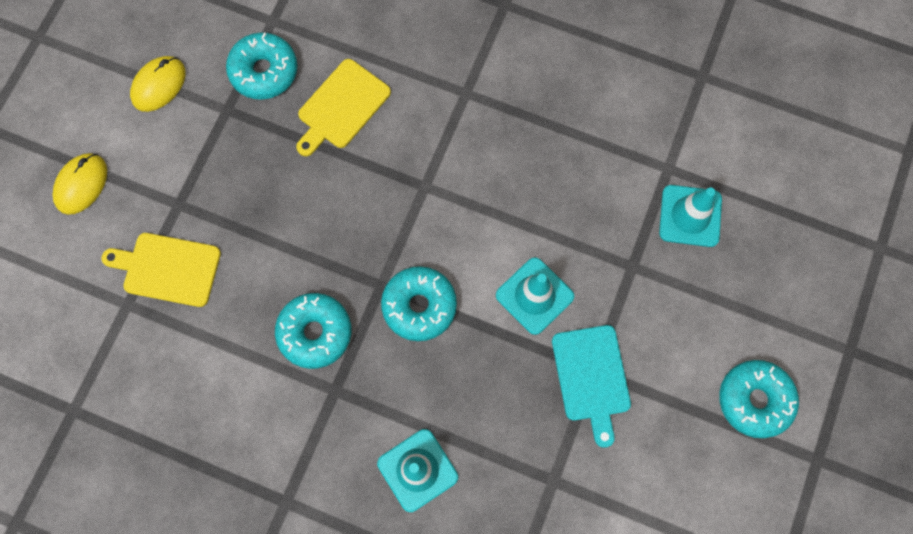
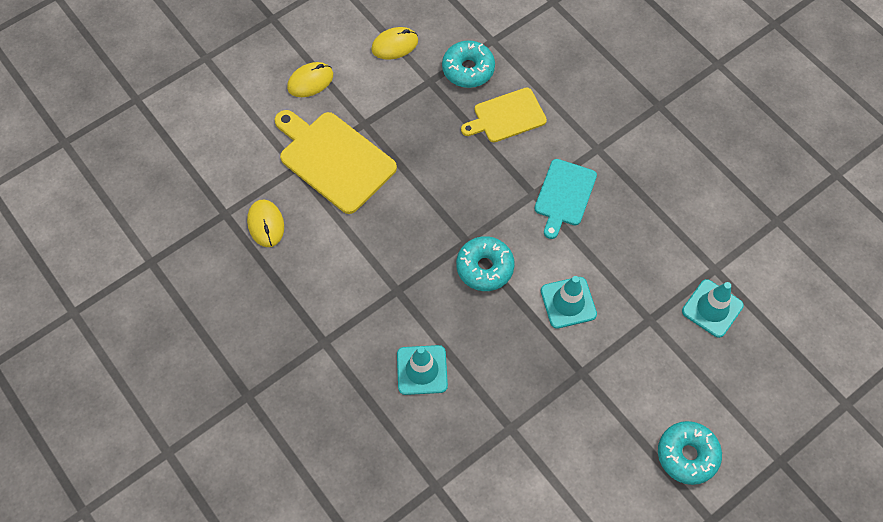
camera: 30 degrees right, 10 degrees down
(131, 396) = (266, 224): none -> yellow mouse
(168, 269) = (334, 159): yellow cutting board -> yellow cutting board, size x1.57
(315, 332) = (405, 248): turquoise donut -> none
(591, 377) = (577, 376): turquoise cutting board -> turquoise cutting board (564, 195)

